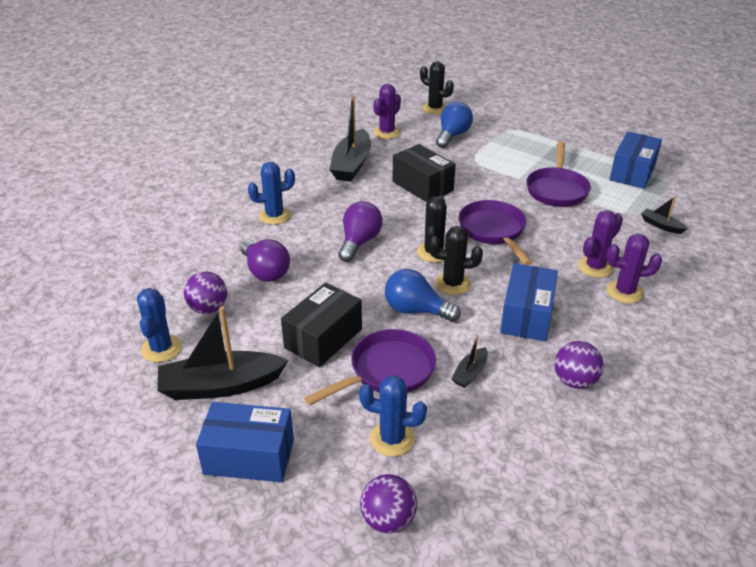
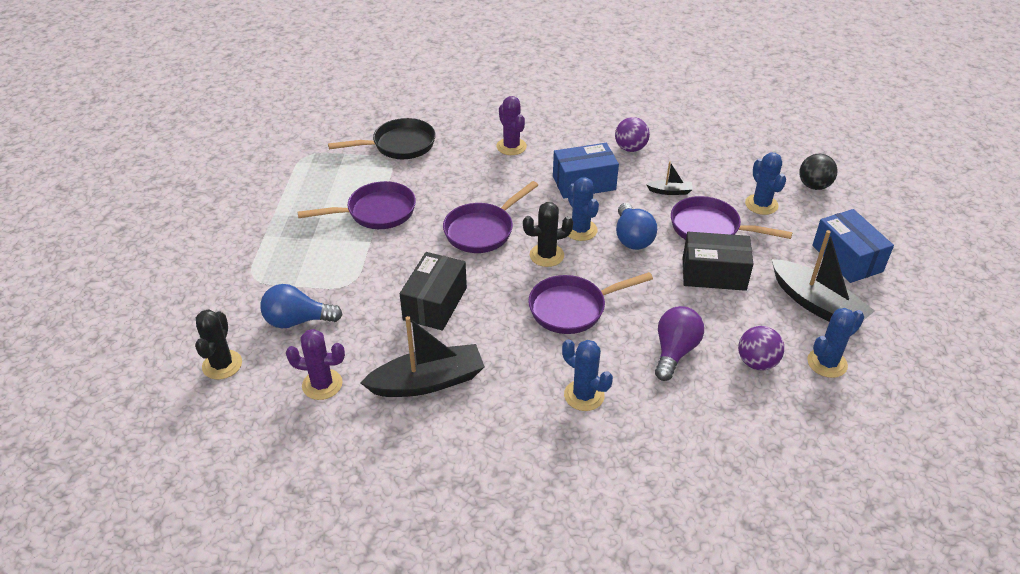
camera: 120 degrees left, 5 degrees up
(359, 242) = (572, 308): purple light bulb -> purple pan
(388, 520) = (814, 186): purple ball -> black ball
(452, 284) = (580, 230): black cactus -> blue cactus
(595, 267) = (490, 165): purple cactus -> none
(632, 172) = (309, 175): blue box -> none
(661, 225) = (399, 145): black boat -> black pan

